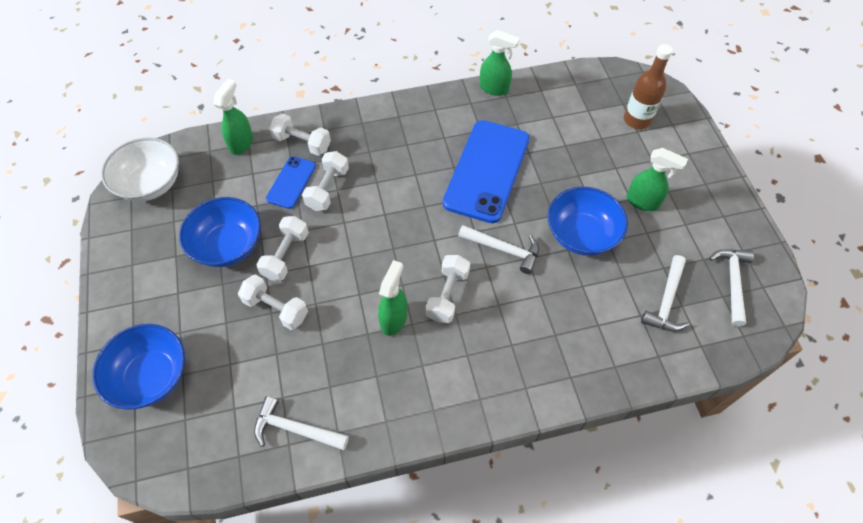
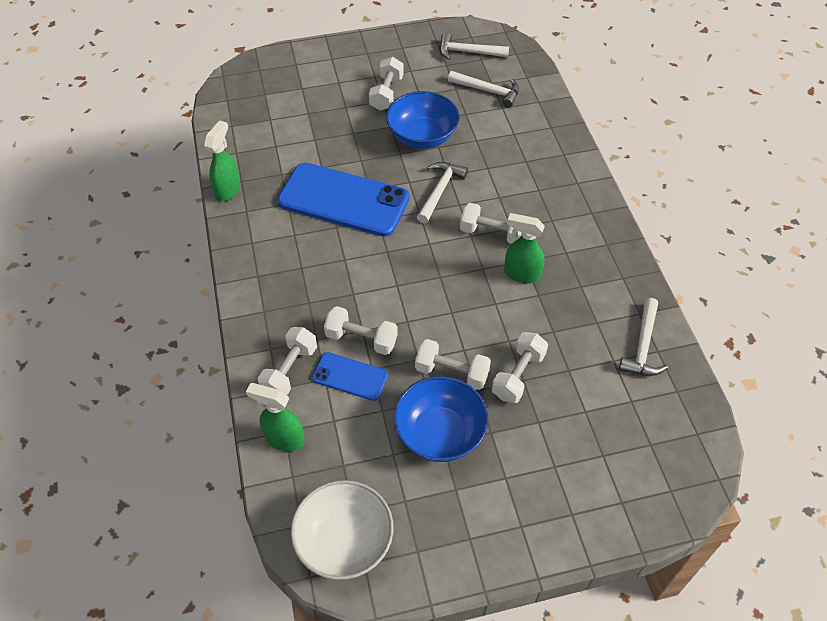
camera: 90 degrees left, 5 degrees down
(151, 376) = (610, 486): blue bowl -> none
(637, 120) = (287, 86): brown bottle -> none
(643, 202) = (386, 93): green spray bottle -> white dumbbell

